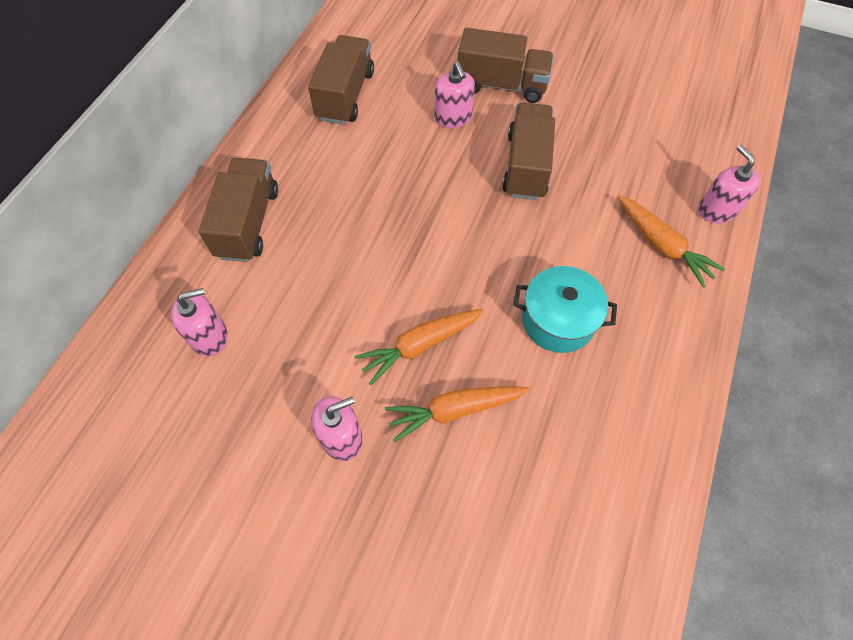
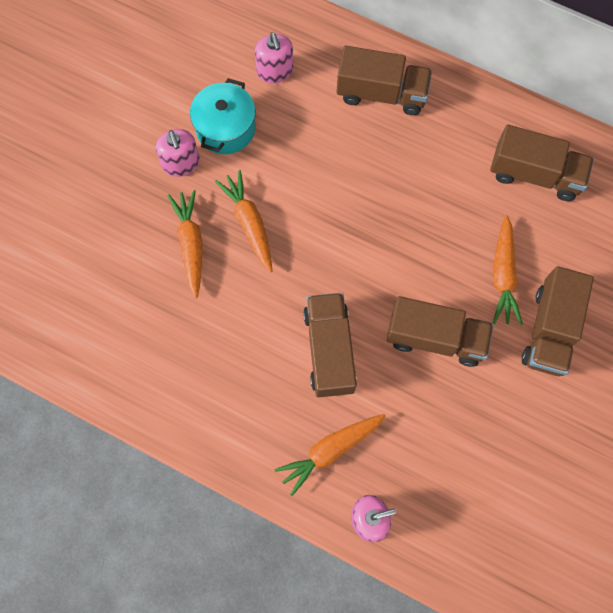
camera: 95 degrees right, 10 degrees up
(453, 117) = (503, 275): pink soap dispenser -> orange carrot
(558, 253) = (329, 350): none -> brown truck
(558, 320) = (260, 337): turquoise pot -> turquoise pot (225, 128)

